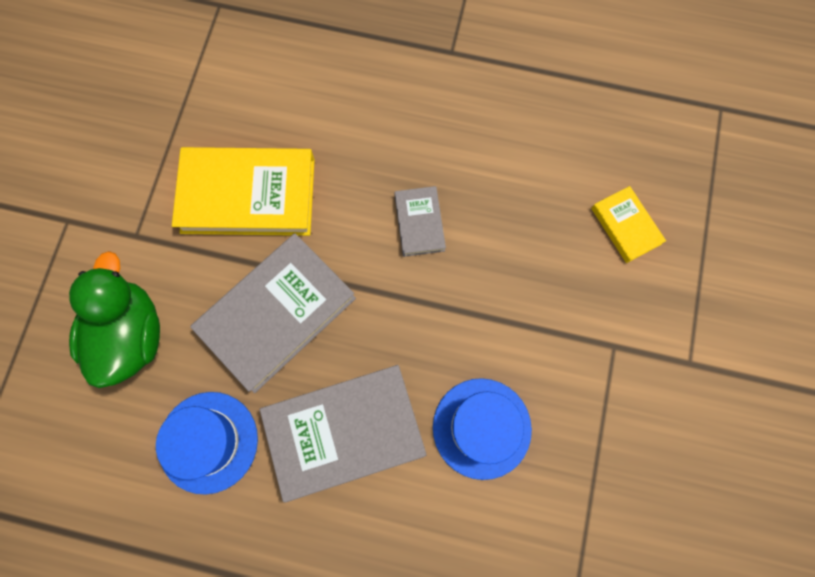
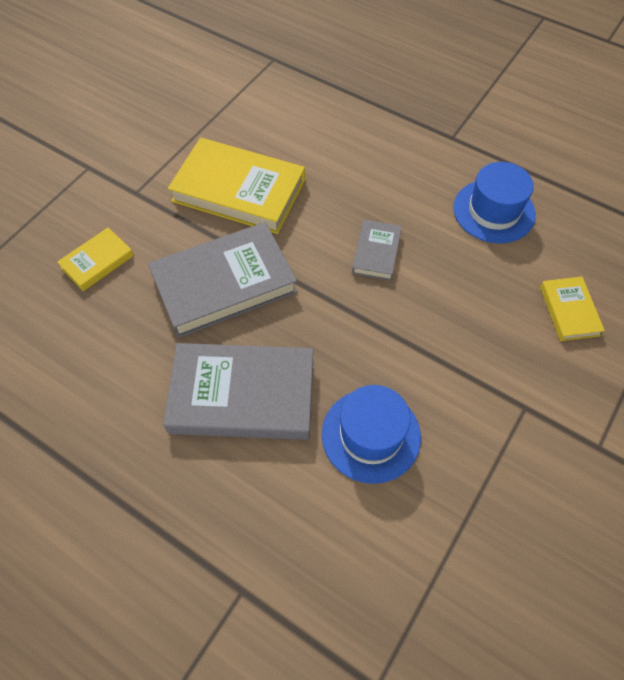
camera: 20 degrees right, 15 degrees down
(131, 335) = (97, 262): green duck -> yellow book
(208, 442) = (121, 363): blue hat -> blue hat (494, 211)

